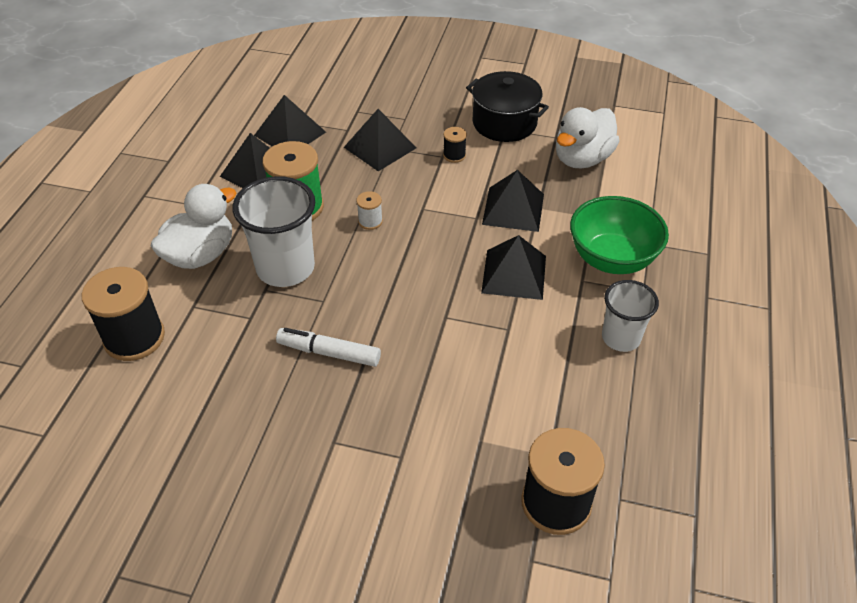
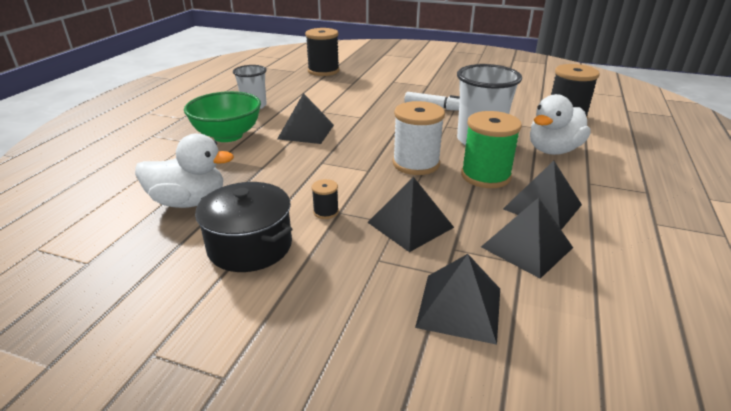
camera: 175 degrees left, 15 degrees down
(370, 221) = (416, 163): white spool -> white spool, size x2.17
(513, 209) = (286, 166): black pyramid -> black pyramid (459, 307)
(582, 159) = (189, 201): white duck -> white duck turned 45 degrees clockwise

